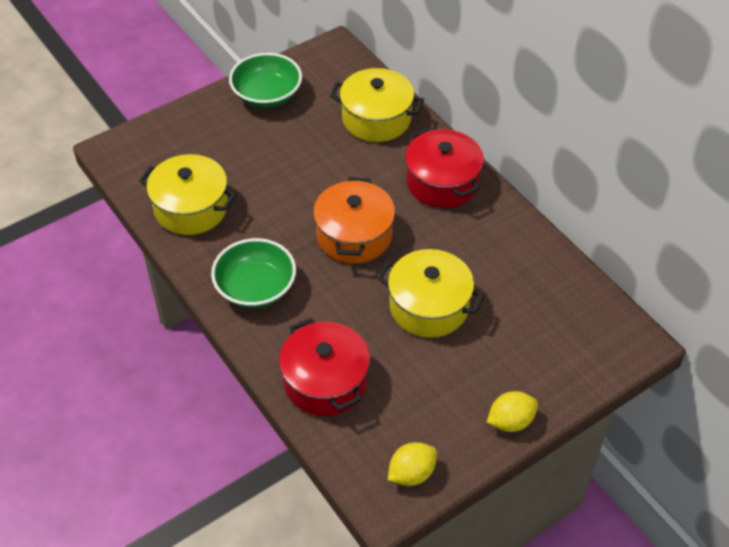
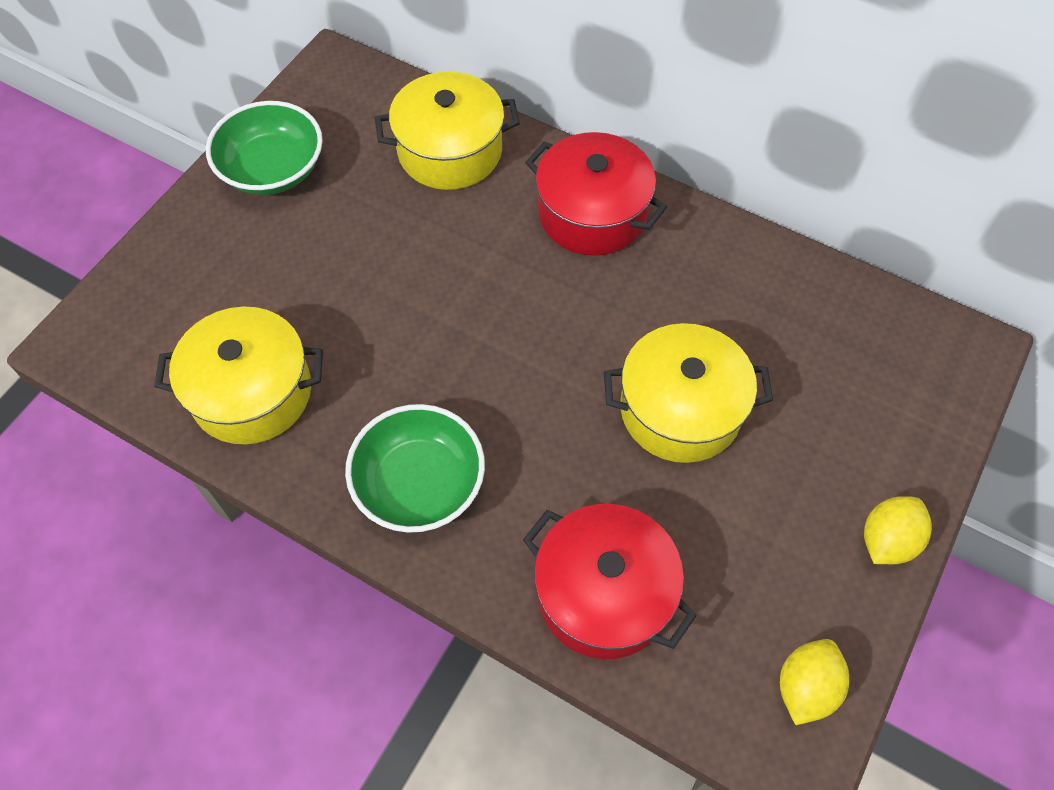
camera: 25 degrees left, 10 degrees up
(354, 235) = (517, 341): orange pot -> none

